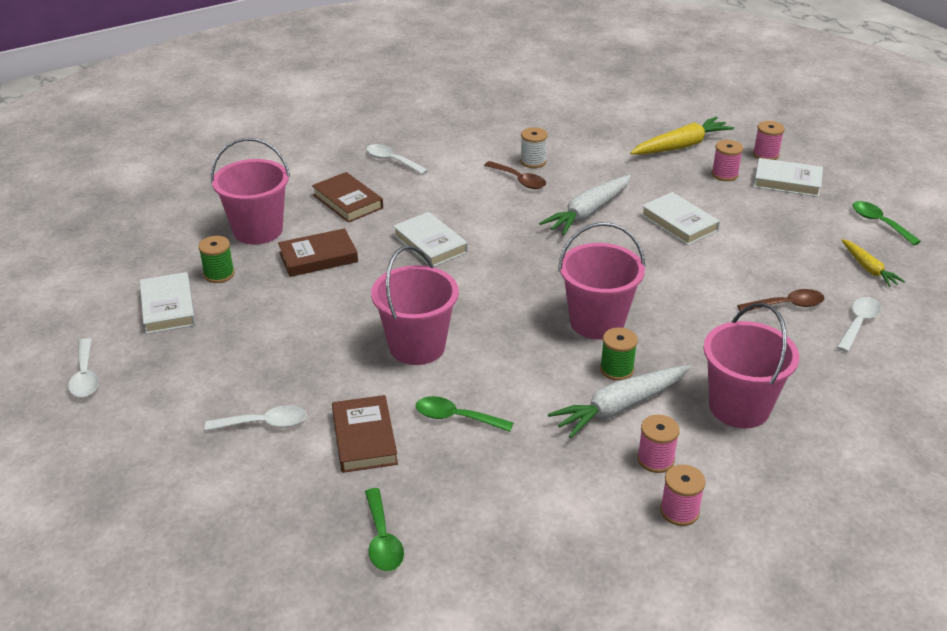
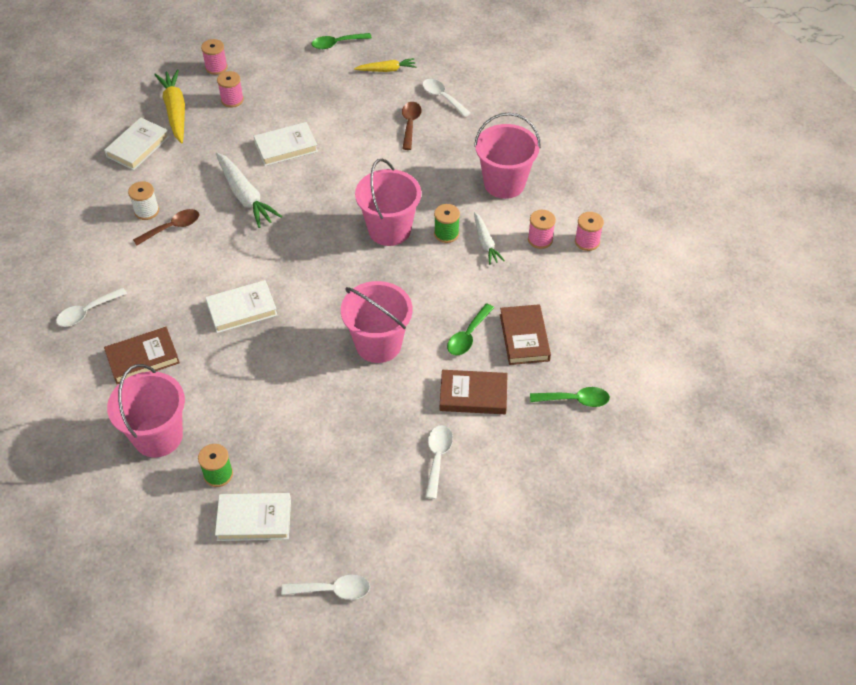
camera: 75 degrees left, 15 degrees up
(318, 257) = (225, 393): brown book -> brown book (524, 337)
(620, 407) = (485, 243): white carrot -> white carrot, size x0.59
(787, 181) = (260, 69): white book -> white book (138, 147)

